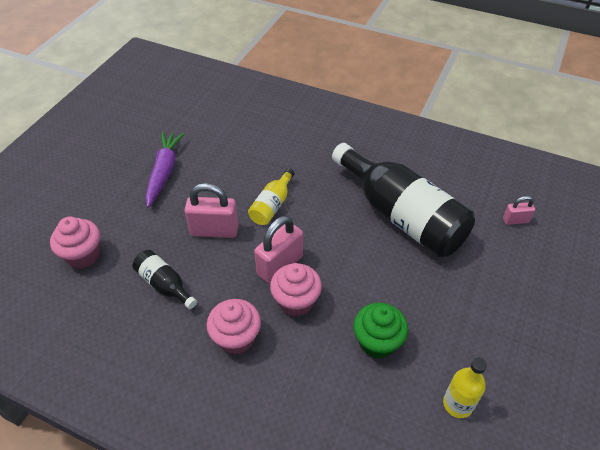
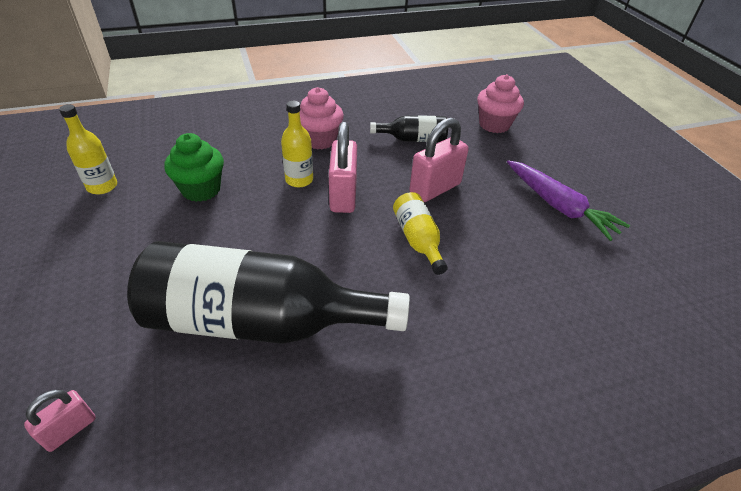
camera: 135 degrees right, 5 degrees down
(296, 302) = (299, 180): pink cupcake -> yellow bottle

